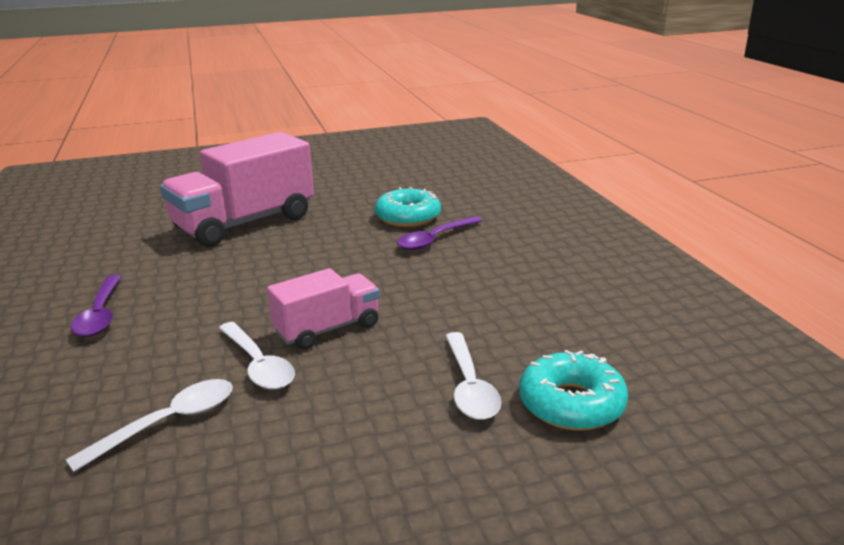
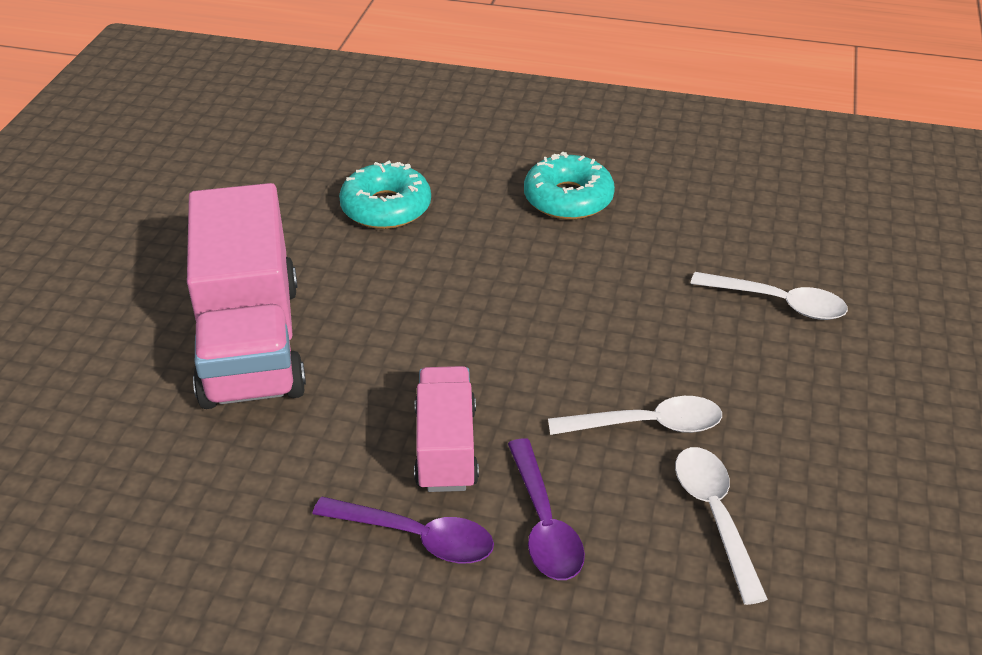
camera: 60 degrees left, 15 degrees up
(327, 329) = (610, 355): pink truck -> pink truck (446, 448)
(435, 239) = (468, 211): purple spoon -> purple spoon (544, 523)
(571, 404) = (837, 261): turquoise donut -> turquoise donut (568, 198)

